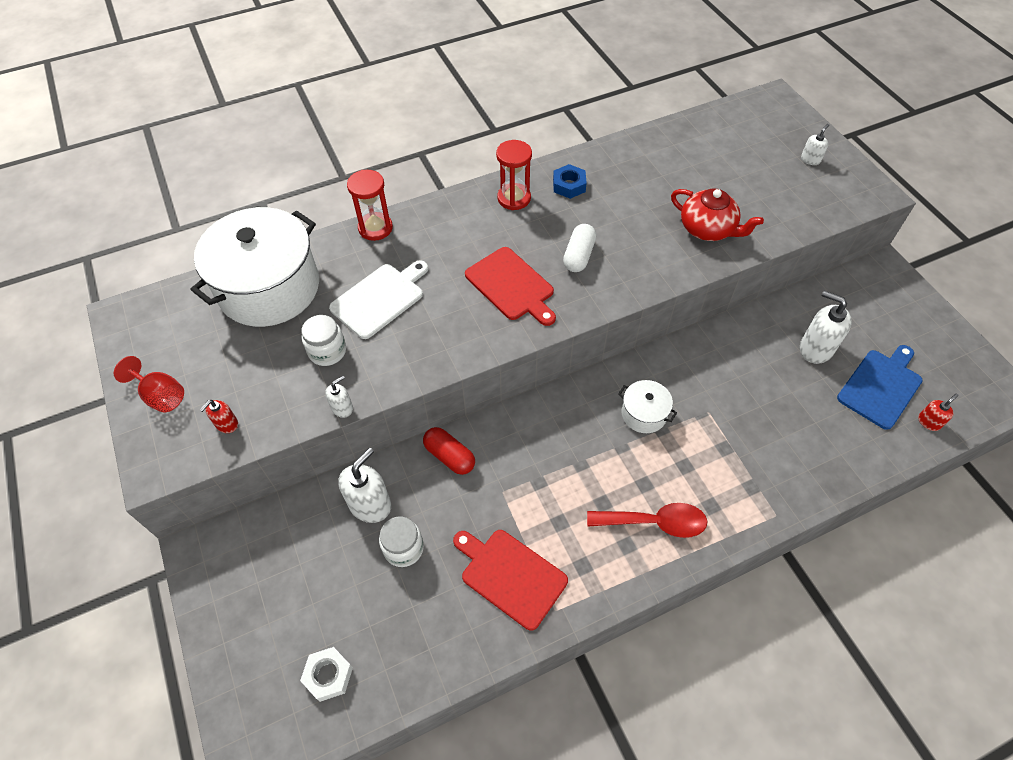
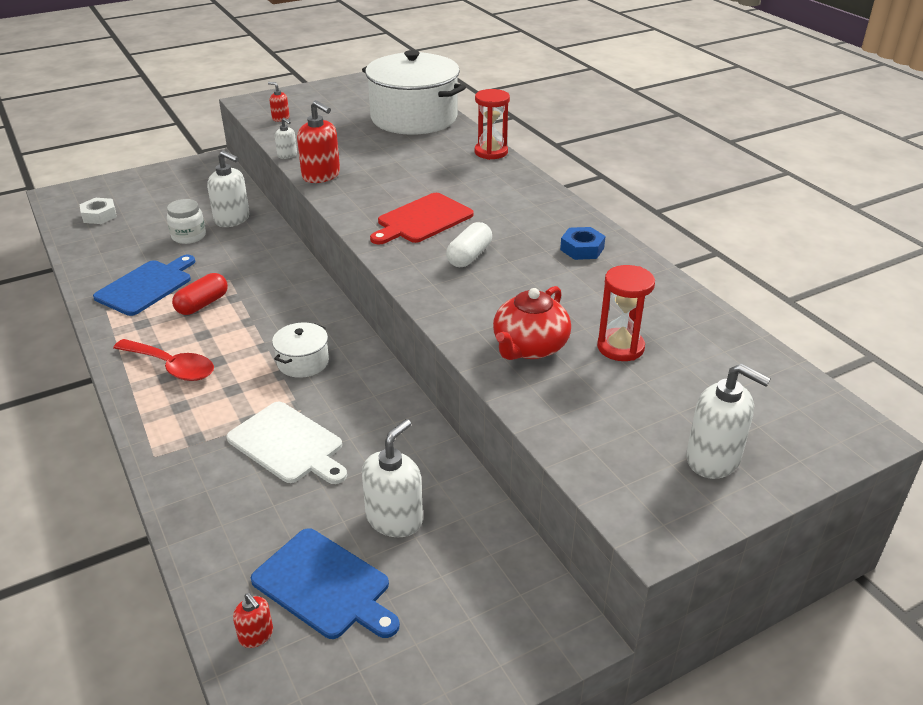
camera: 85 degrees right, 20 degrees down
(161, 396) = (309, 96): red goblet -> none
(327, 351) = (345, 145): white jar -> none
(380, 299) = (403, 160): white cutting board -> white cutting board (288, 444)
(403, 371) = (321, 176): none -> red soap dispenser
(449, 456) = (271, 251): red capsule -> red capsule (202, 304)
(510, 576) = (146, 286): red cutting board -> blue cutting board
(514, 198) = (550, 217): red hourglass -> red hourglass (620, 347)
(578, 256) = (469, 256): white capsule -> white capsule turned 75 degrees counterclockwise
(655, 522) = (172, 367): red spoon -> red spoon turned 60 degrees counterclockwise
(810, 159) = (713, 459): white soap dispenser -> white soap dispenser, size x1.90

